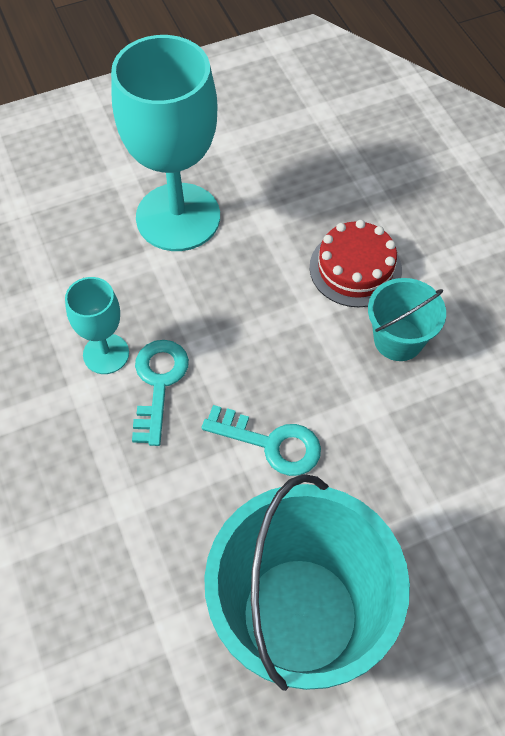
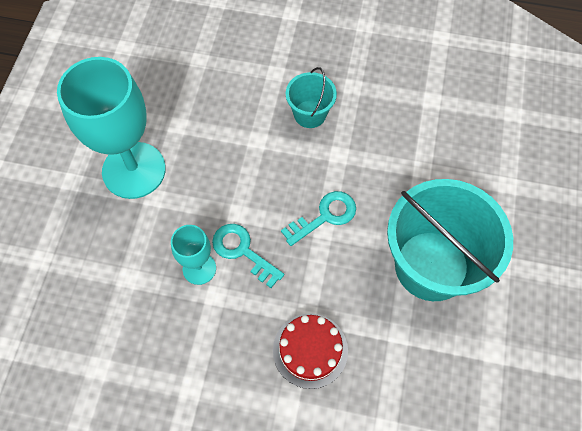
camera: 55 degrees left, 5 degrees up
(355, 268) = (249, 103): red cake -> red cake (310, 350)

